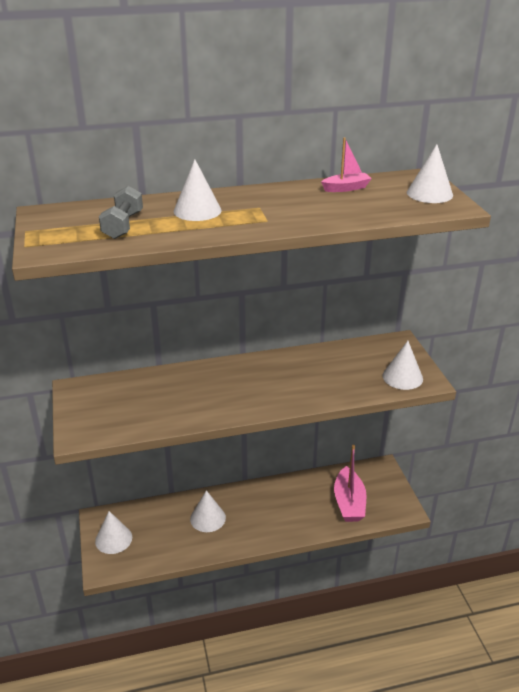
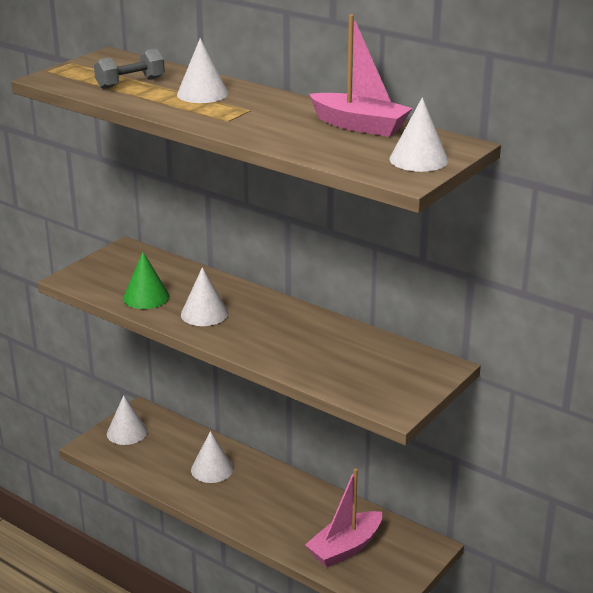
camera: 50 degrees right, 5 degrees down
(161, 412) = (146, 297): none -> green cone
(346, 188) = (359, 126): pink boat -> pink boat, size x1.73
(402, 377) = (380, 392): white cone -> white cone (204, 313)

